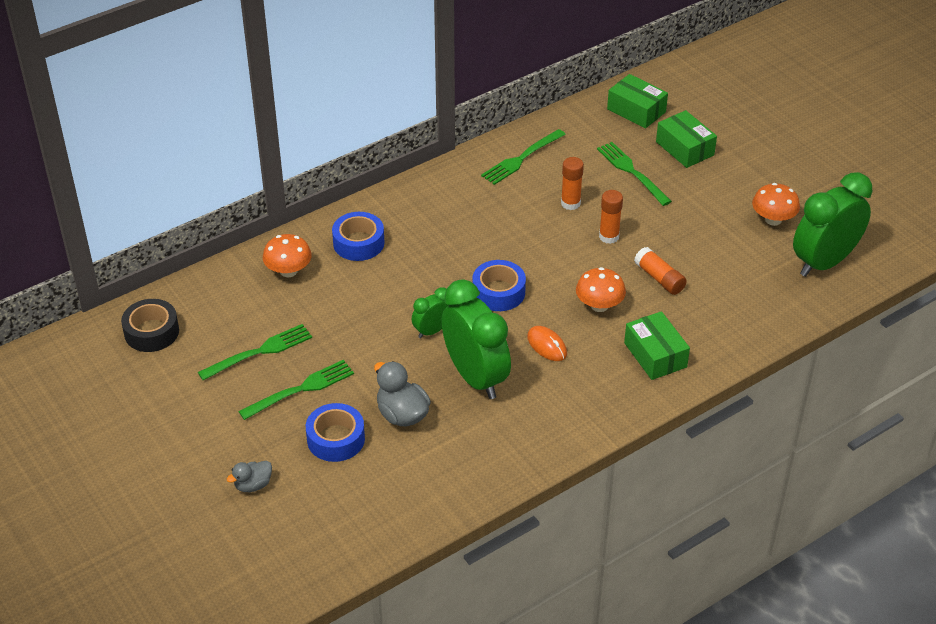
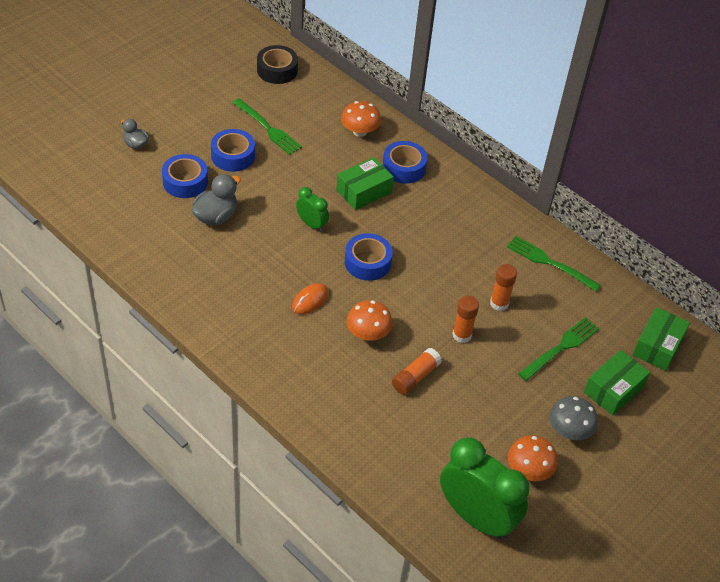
camera: 75 degrees right, 5 degrees up
(300, 389) = (233, 156): green fork -> blue tape
(476, 377) = (264, 257): green clock -> none
(655, 355) = (313, 378): green box -> green box (364, 191)
(730, 185) = (569, 430): none -> grey mushroom

